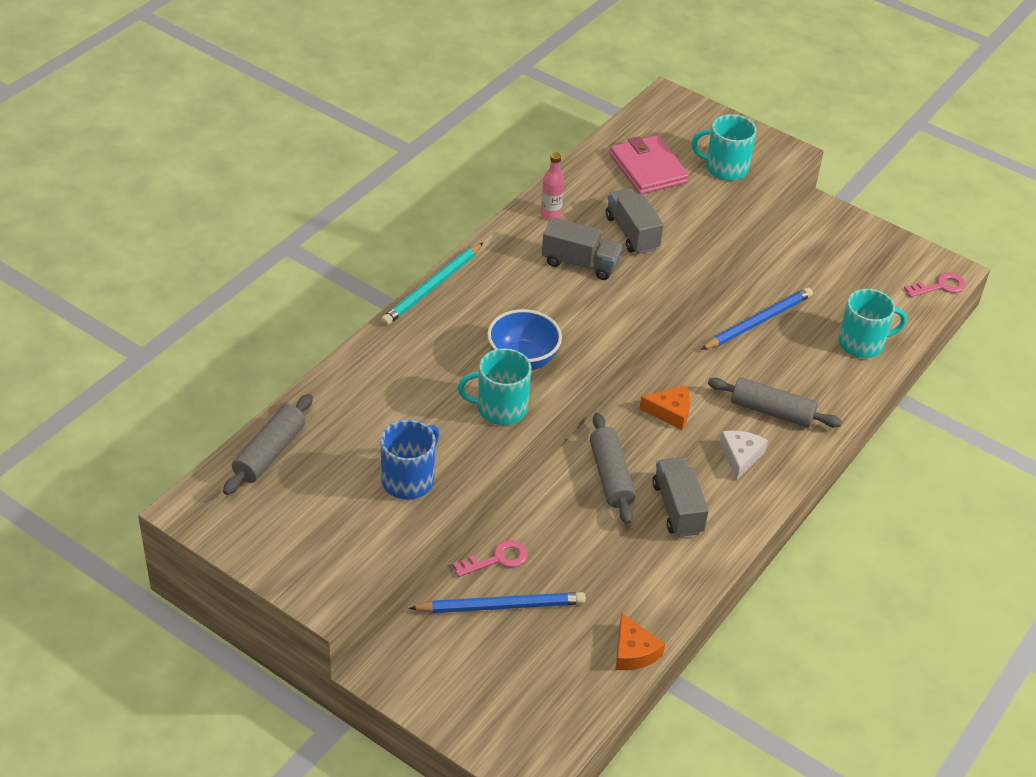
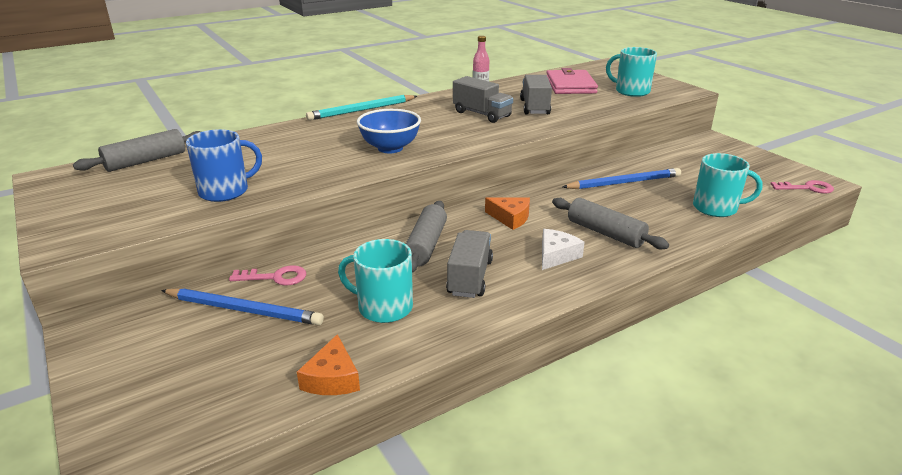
camera: 25 degrees right, 15 degrees down
(500, 408) = (345, 168): turquoise mug -> turquoise mug (384, 307)

